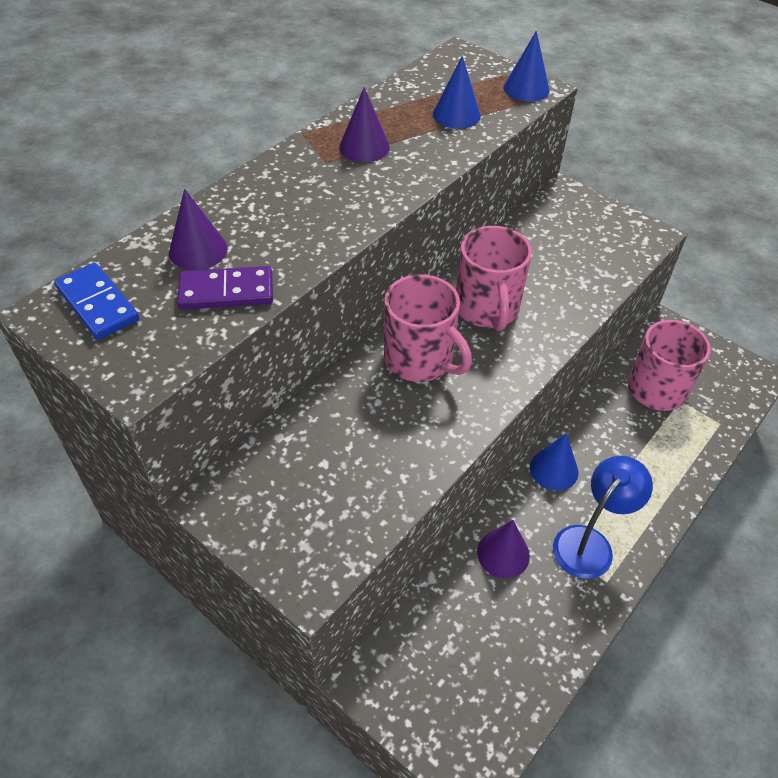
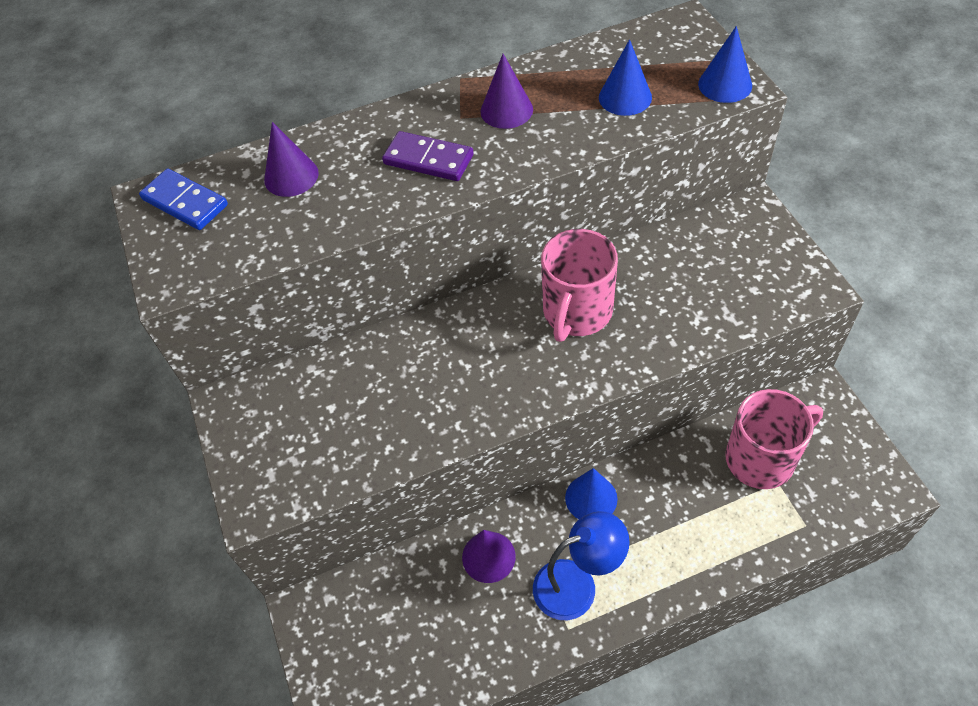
camera: 35 degrees right, 5 degrees up
(97, 304) = (185, 202): blue domino -> blue domino turned 45 degrees counterclockwise
(226, 292) = (287, 225): purple domino -> purple domino (428, 160)
(420, 359) = (477, 341): pink mug -> none

